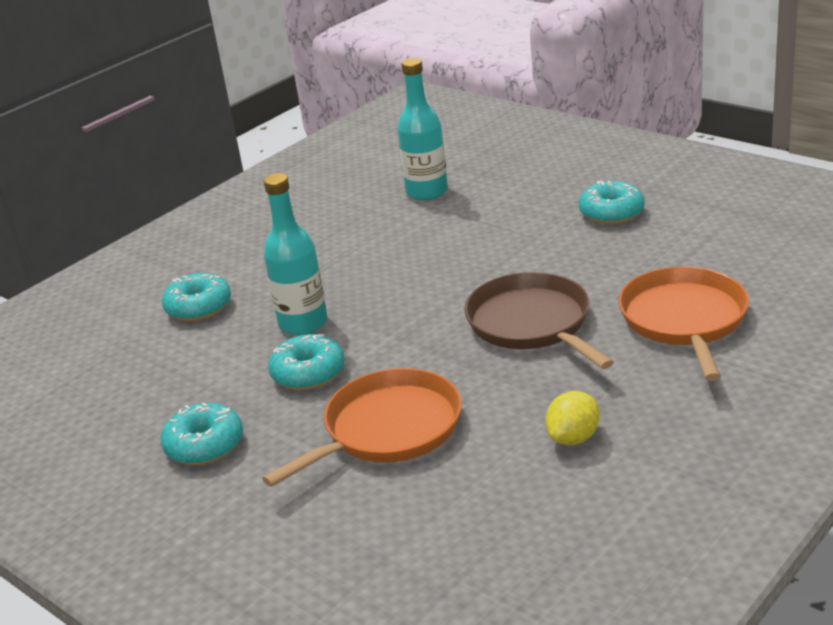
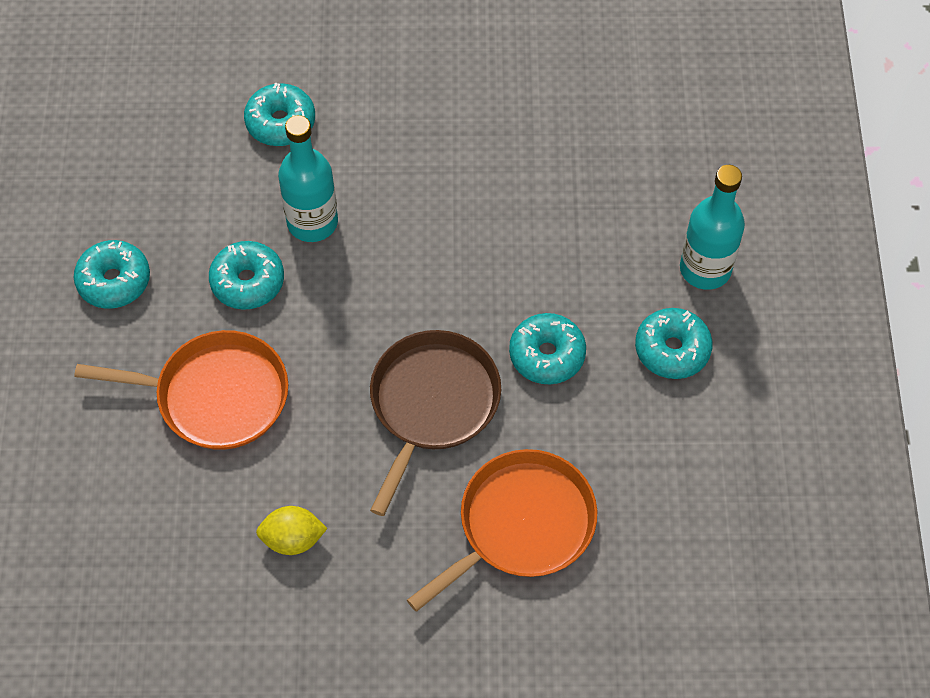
camera: 45 degrees right, 30 degrees up
(426, 192) = (598, 156): turquoise bottle -> turquoise bottle (705, 269)
(553, 261) = (547, 355): none -> turquoise donut

